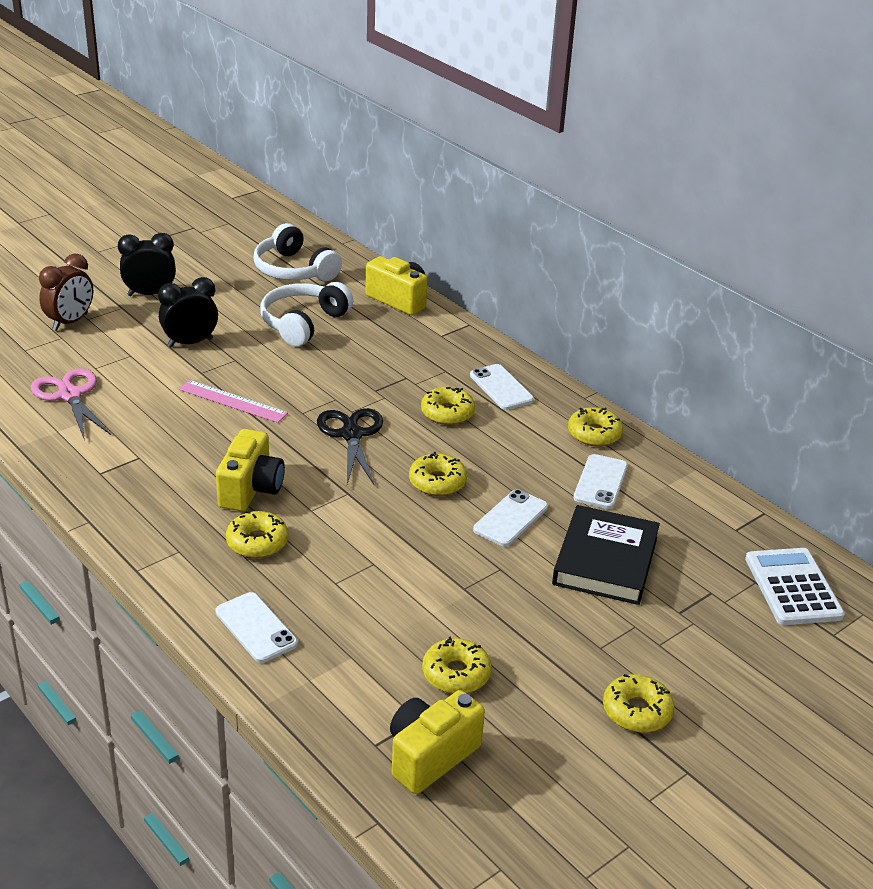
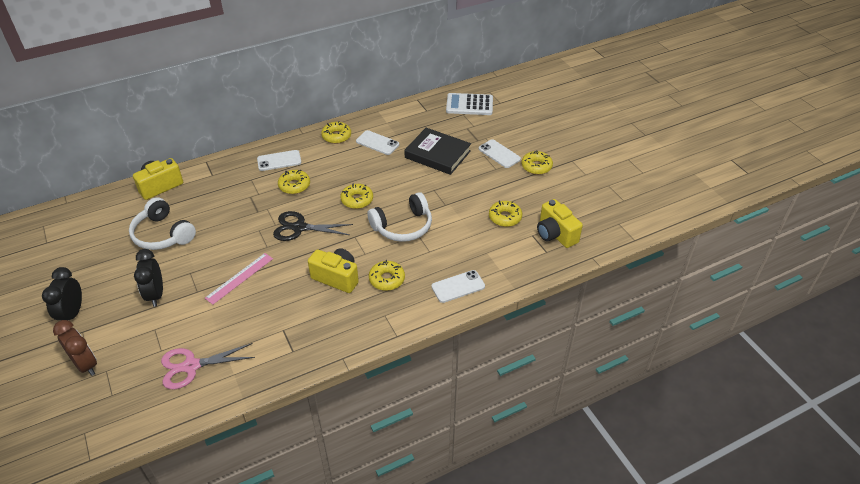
camera: 75 degrees left, 10 degrees up
(294, 270) = (88, 231): white headphones -> white headphones (403, 226)
(510, 518) = (396, 179): white phone -> white phone (499, 154)

